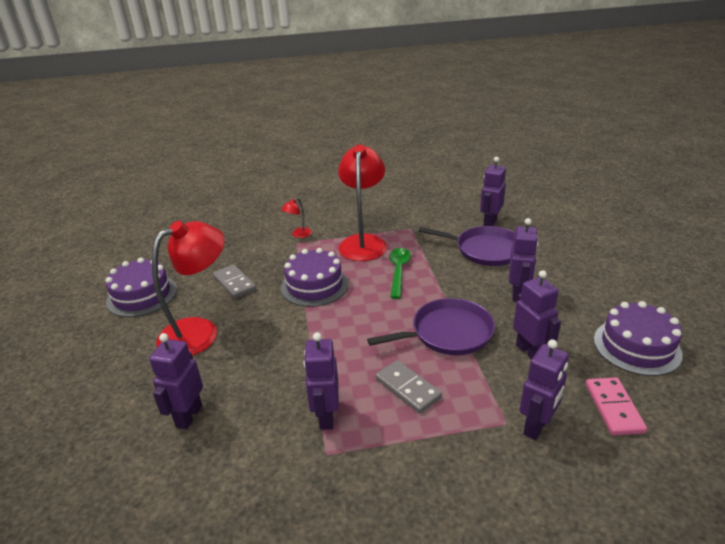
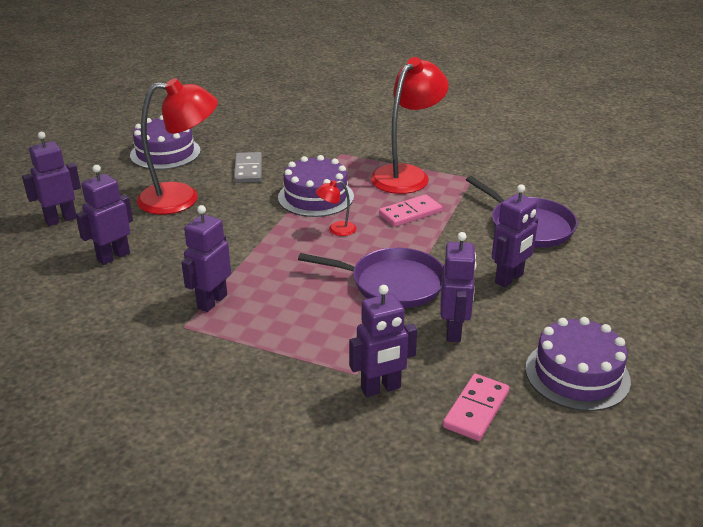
camera: 30 degrees right, 0 degrees up
(298, 235) = (351, 146): red lamp -> red lamp (336, 230)
(398, 271) = (410, 213): green spoon -> pink domino
(407, 388) = (302, 310): grey domino -> none
(489, 223) = (568, 202): purple robot -> purple robot (61, 219)

